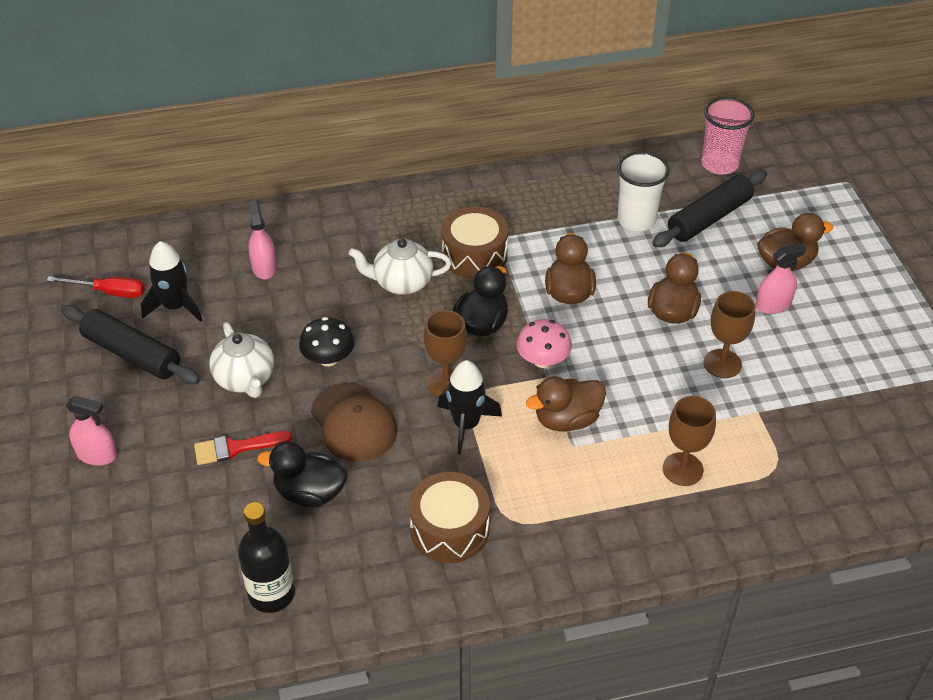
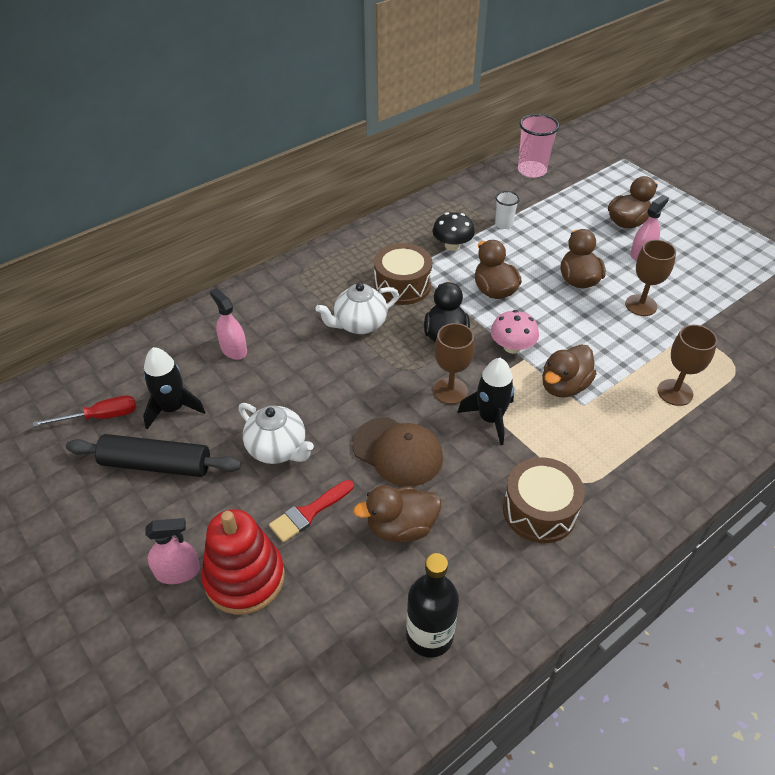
camera: 25 degrees left, 0 degrees up
(148, 482) = (244, 578): none -> red stacking toy
(309, 493) = (401, 527): black duck -> brown duck
(328, 358) = (339, 405): black mushroom -> black mushroom (452, 245)
(636, 220) = (503, 224): white cup -> white cup, size x0.57
(709, 218) = (553, 208): black rolling pin -> none

